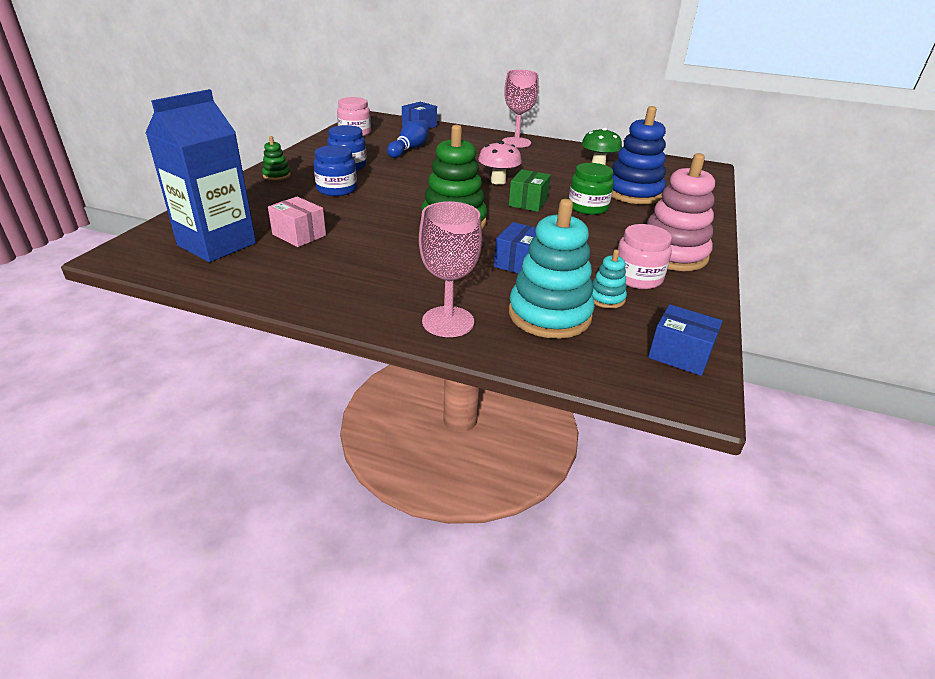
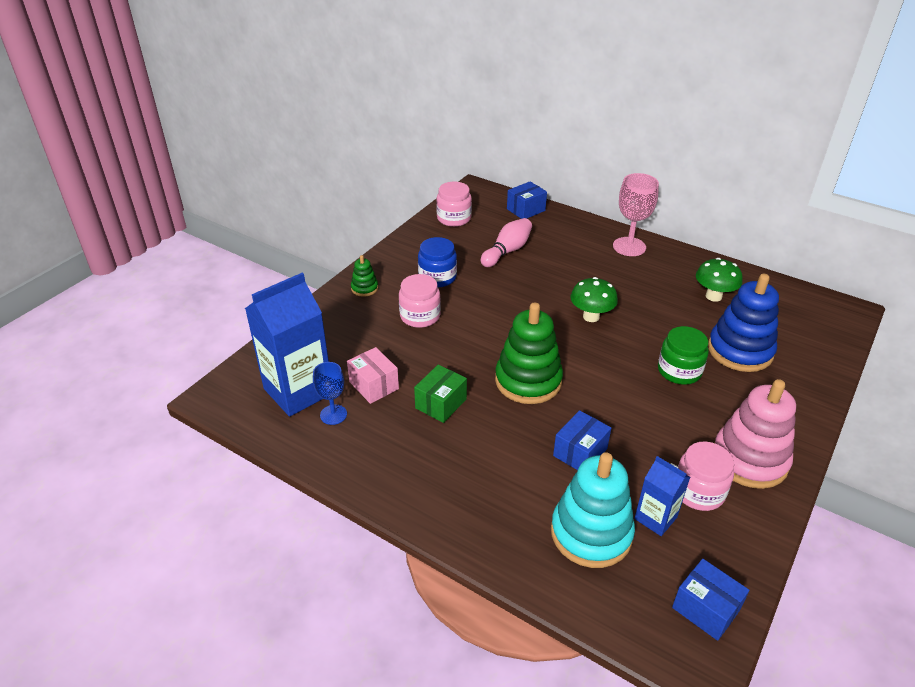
camera: 15 degrees right, 5 degrees up
(259, 257) = (333, 414): none -> blue goblet
(336, 189) = (420, 316): blue jar -> pink jar
(410, 149) = (507, 251): blue bowling pin -> pink bowling pin
(448, 322) = (491, 528): pink goblet -> none
(498, 181) = (591, 316): pink mushroom -> green mushroom
(528, 202) = (615, 356): green box -> green box (441, 403)
(606, 298) = (655, 518): turquoise stacking toy -> blue carton

